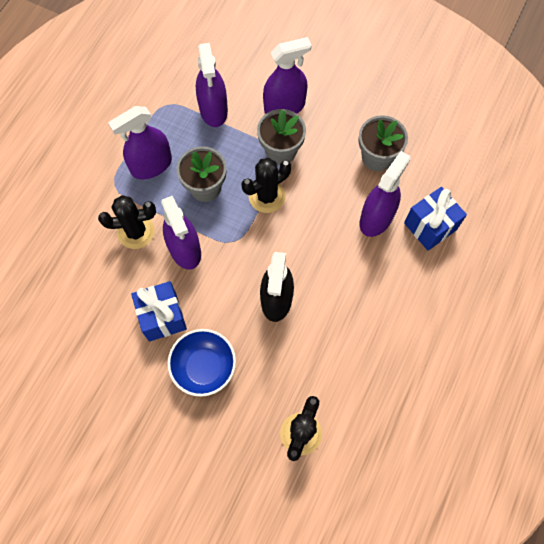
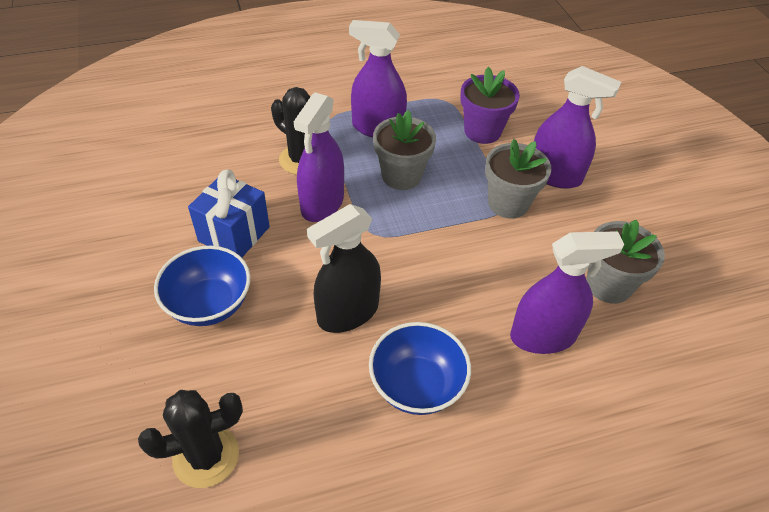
camera: 45 degrees right, 20 degrees down
(213, 110) = (482, 131): purple spray bottle -> purple flower pot
(267, 196) = (449, 225): black cactus -> none
(349, 303) = (417, 385): none -> blue bowl
(430, 226) = (601, 398): blue gift -> none

